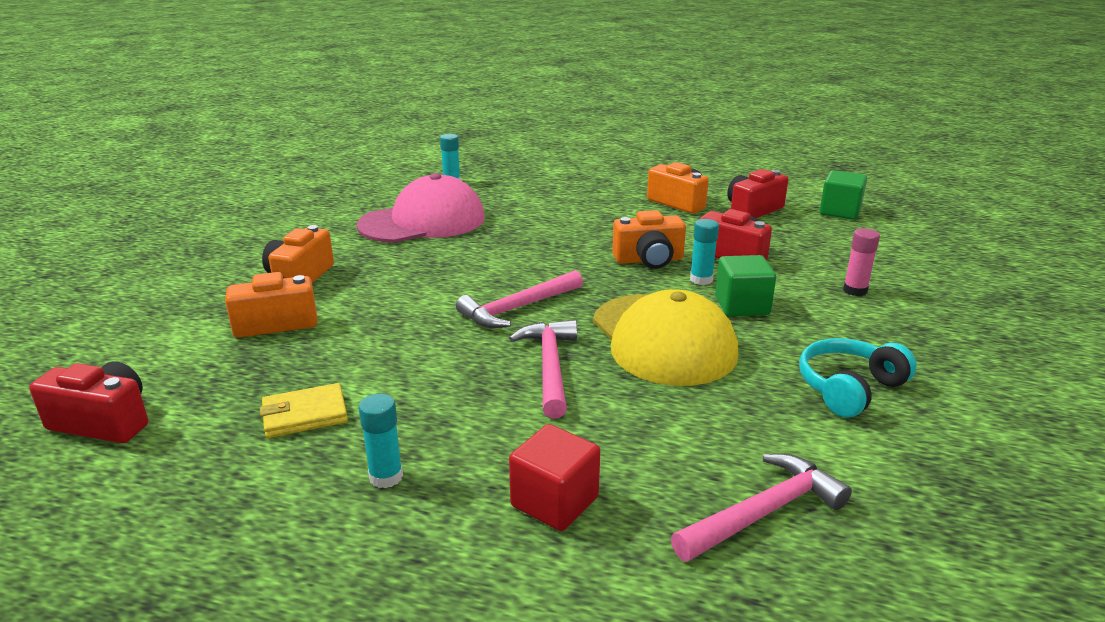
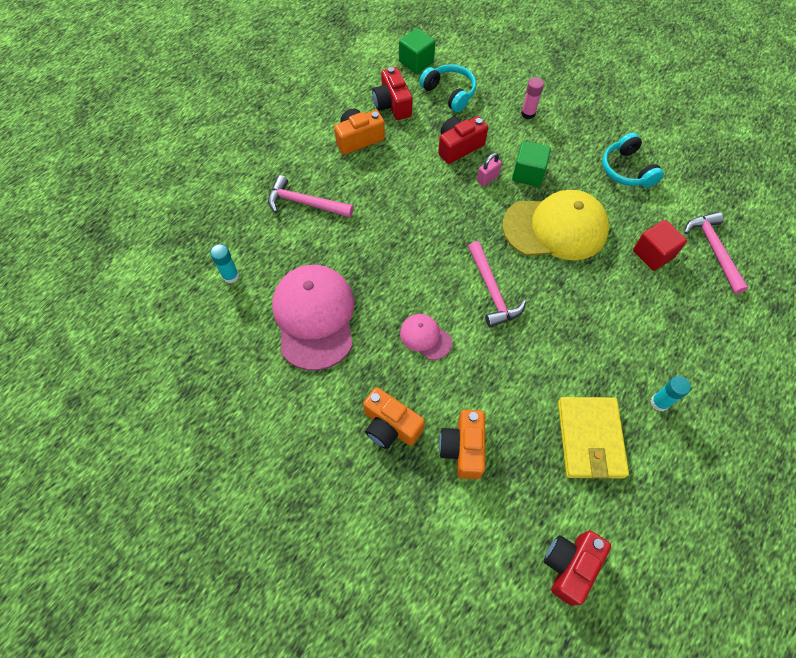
camera: 70 degrees left, 35 degrees up
(305, 414) = (590, 438): yellow wallet -> yellow wallet, size x1.62
(425, 278) = (425, 337): none -> pink cap
(550, 366) = (570, 294): pink hammer -> pink hammer (305, 203)
(554, 501) = (693, 329): red cube -> red cube (653, 254)
(649, 260) = (448, 194): orange camera -> none
(701, 280) = (487, 179): turquoise glue stick -> pink padlock
(817, 236) = (449, 93): none -> turquoise headphones

